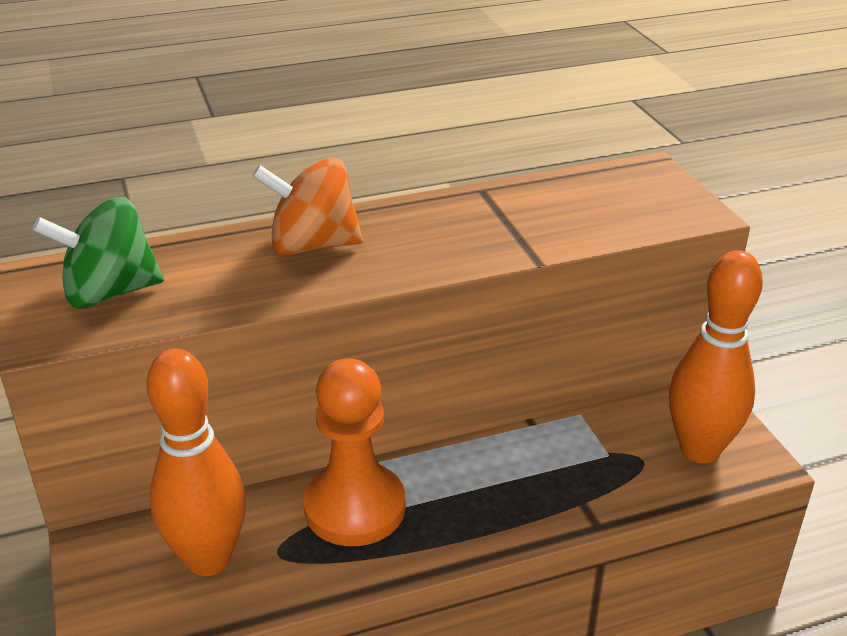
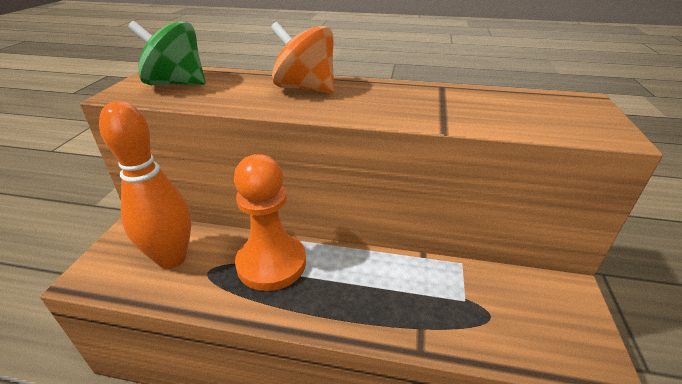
camera: 30 degrees right, 0 degrees up
(699, 449) = (545, 328): orange bowling pin -> none

